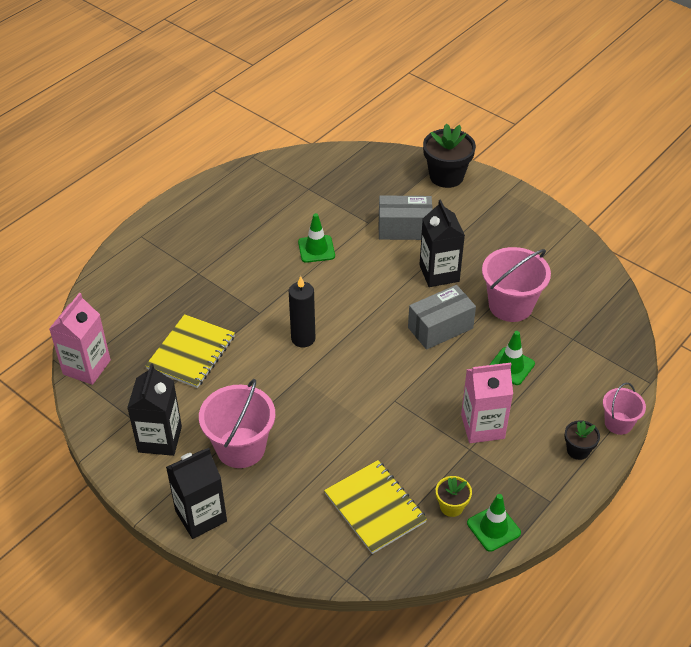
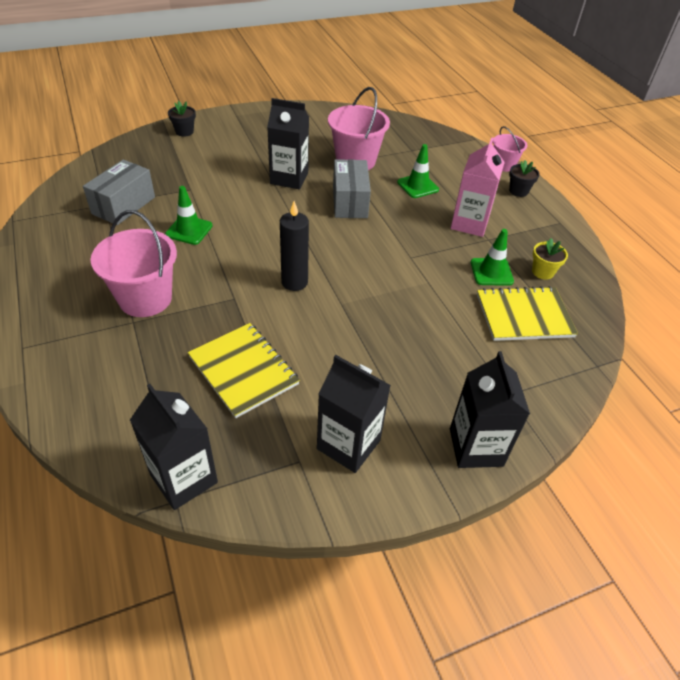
camera: 65 degrees left, 0 degrees up
(86, 367) = (184, 478): pink carton -> black carton
(241, 447) = (402, 380): pink bucket -> pink bucket (145, 298)
(404, 229) = (219, 174): grey box -> grey box (123, 205)
(446, 176) = (184, 131): black flower pot -> black flower pot, size x0.54
(493, 528) = (574, 259): green traffic cone -> green traffic cone (491, 272)

